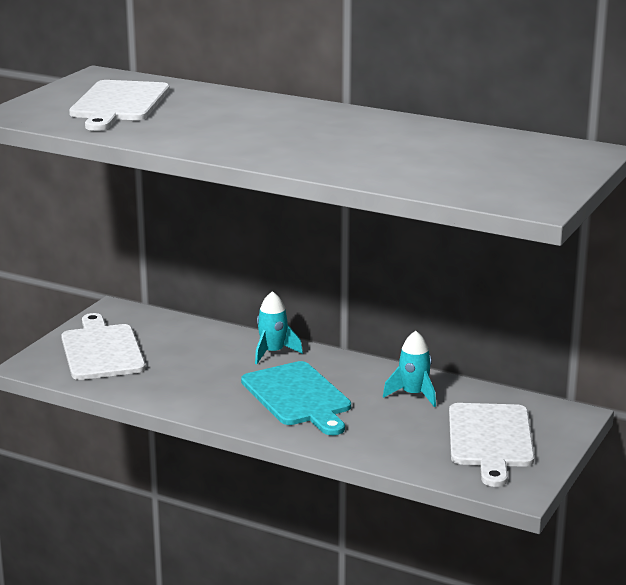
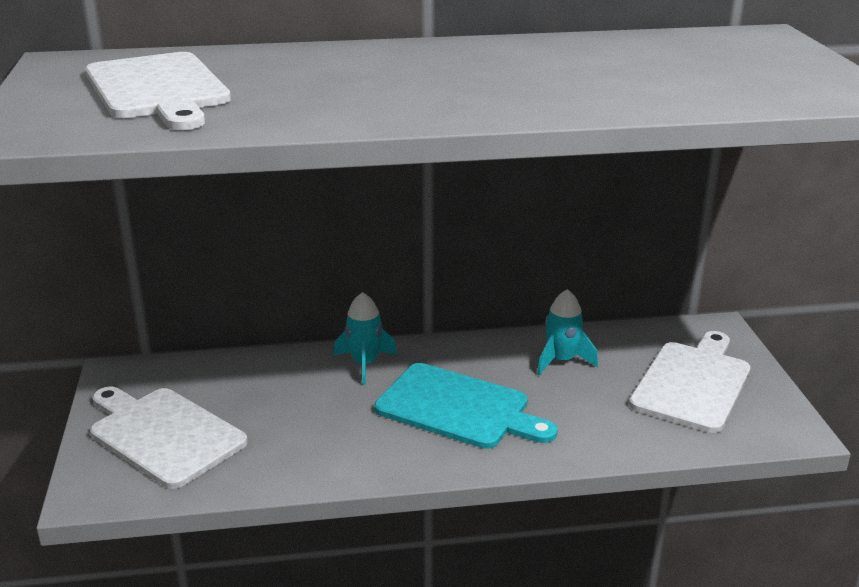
camera: 35 degrees left, 5 degrees up
(490, 439) = (693, 383): white cutting board -> white cutting board turned 120 degrees counterclockwise

